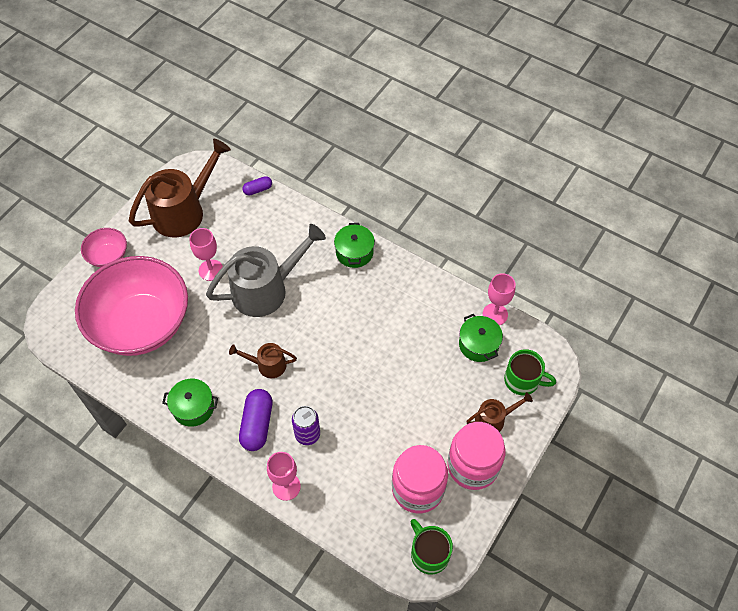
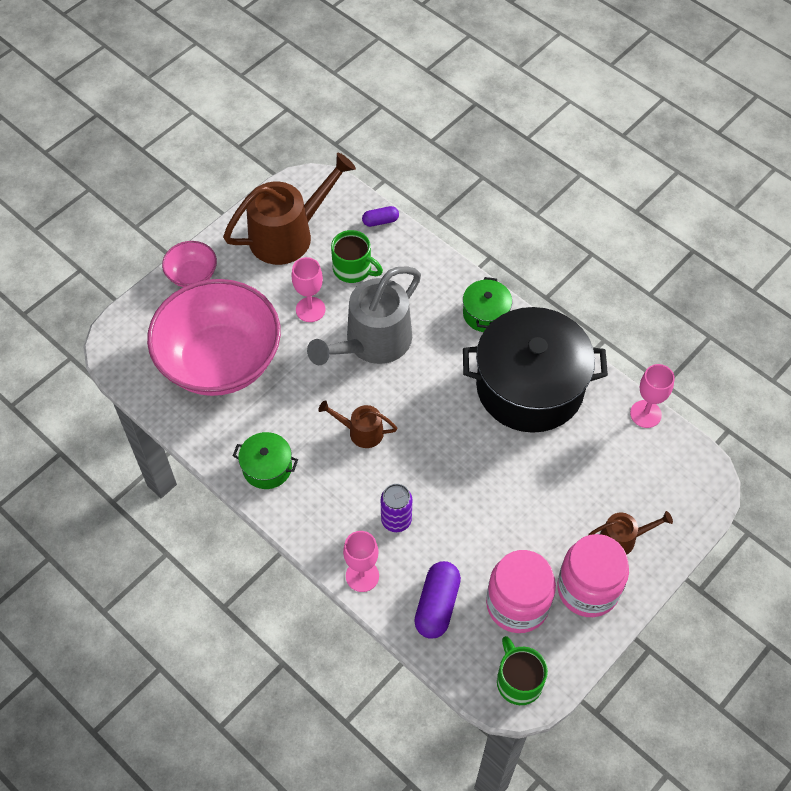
camera: 10 degrees right, 0 degrees up
(257, 424) = (338, 499): purple capsule -> purple capsule (437, 605)
(266, 289) = (372, 342): grey watering can -> grey watering can turned 150 degrees clockwise
(399, 306) = (530, 386): none -> black pot
(478, 344) = (619, 447): green pot -> none
(523, 380) = (666, 498): green mug -> green mug (353, 269)

